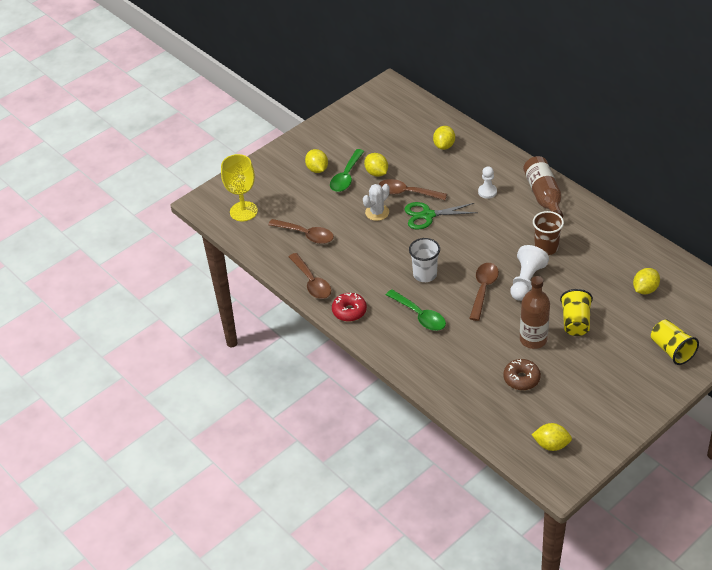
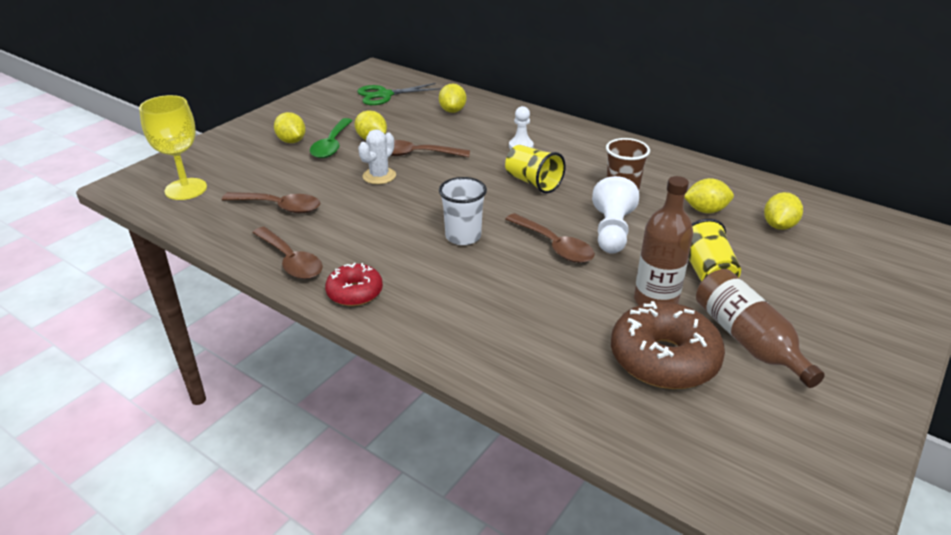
camera: 15 degrees left, 10 degrees down
(420, 316) = (469, 287): green spoon -> none
(428, 215) = (449, 174): green scissors -> green scissors (384, 95)
(483, 289) = (554, 246): brown spoon -> brown spoon turned 135 degrees clockwise
(521, 378) = (663, 359): brown donut -> brown donut, size x1.73
(543, 195) = (593, 144): brown bottle -> brown bottle (747, 340)
(551, 445) = (768, 464): yellow lemon -> yellow lemon (705, 210)
(671, 350) = (866, 294): yellow cup -> yellow cup (533, 182)

